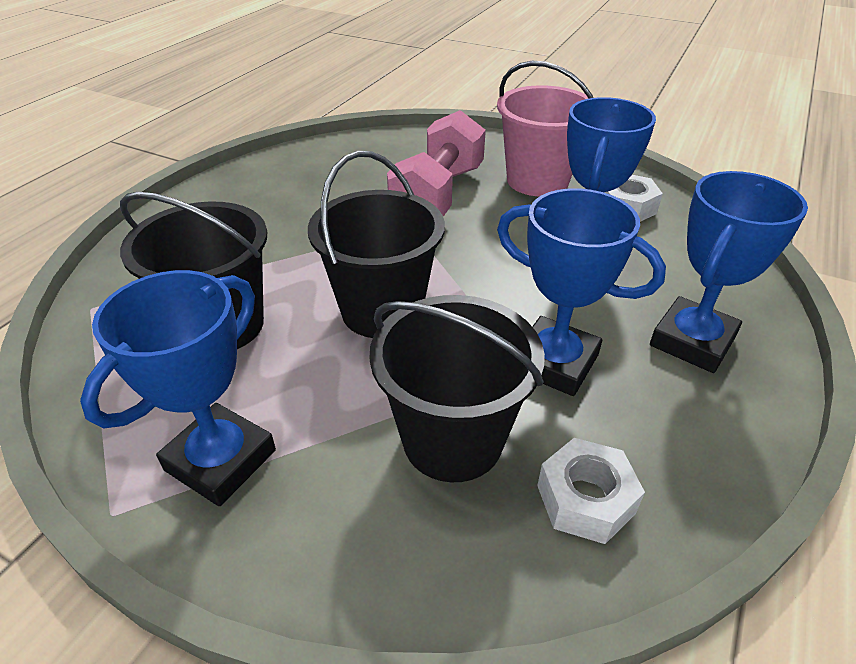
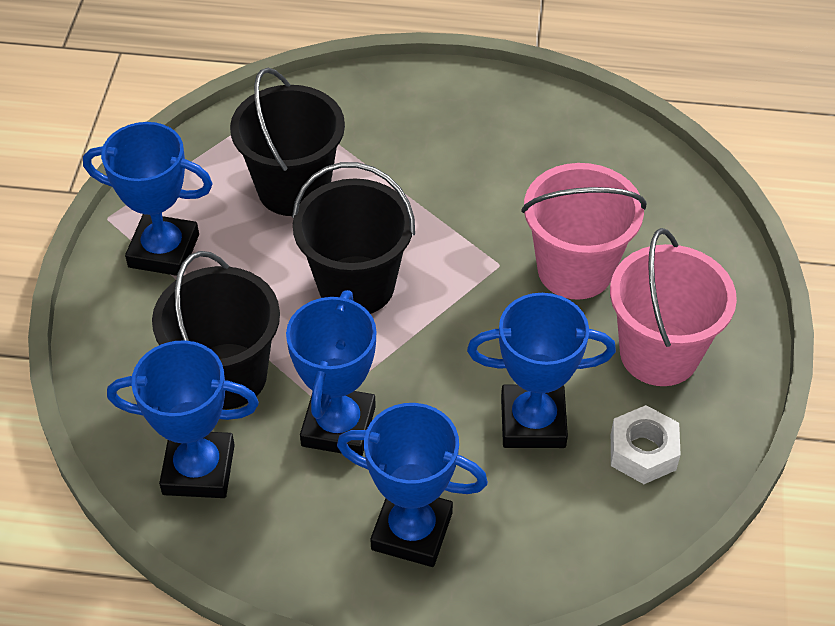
camera: 70 degrees right, 10 degrees up
(438, 194) = (575, 269): pink dumbbell -> pink bucket
(585, 499) = (198, 469): white nut -> blue trophy

